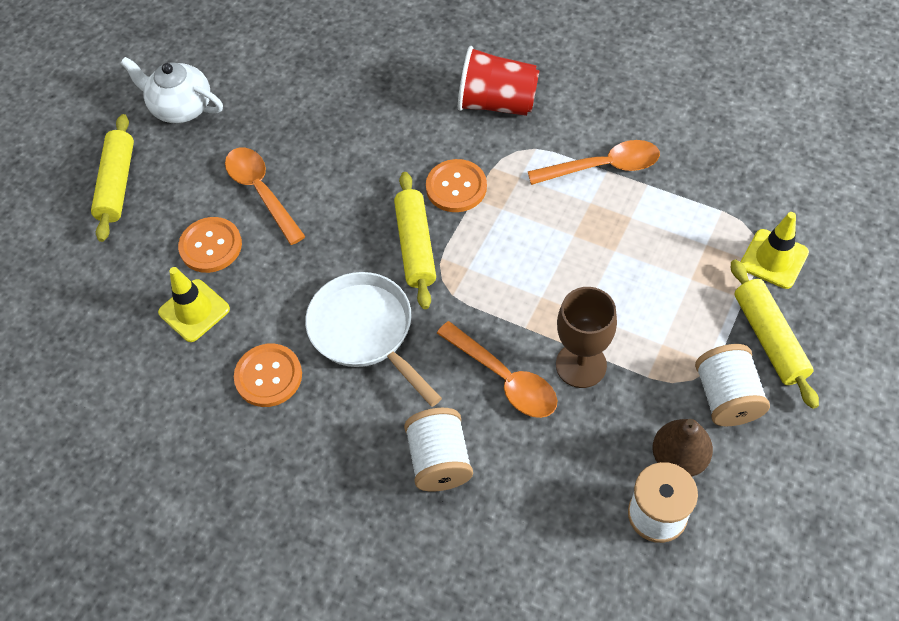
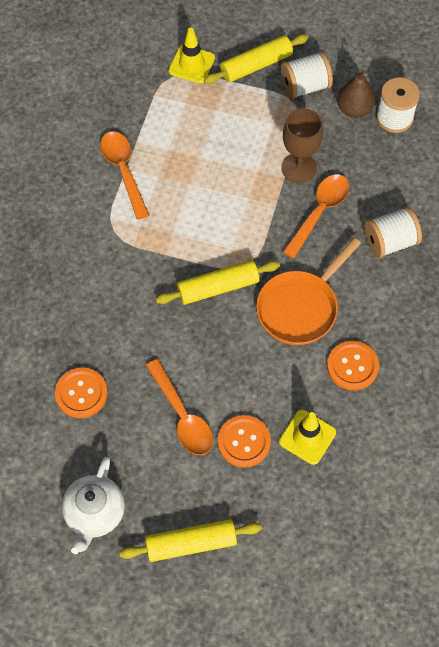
camera: 105 degrees left, 5 degrees up
(261, 192) = (182, 416): orange spoon -> orange spoon turned 75 degrees counterclockwise
(365, 331) = (300, 307): white pan -> orange pan
(456, 187) = (157, 268): orange button -> orange button (81, 393)
(497, 103) = (65, 252): red cup -> none

